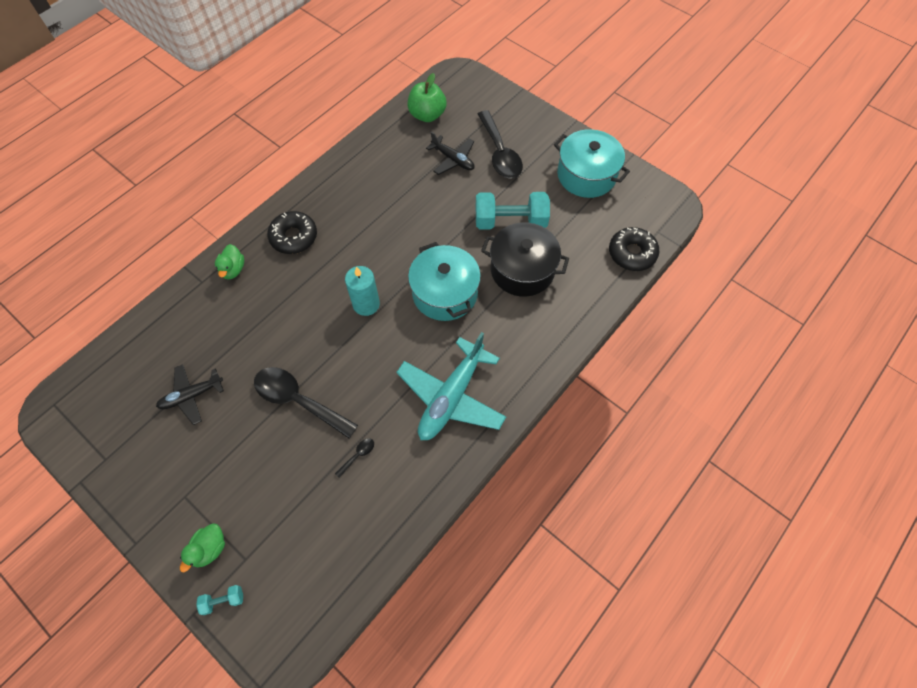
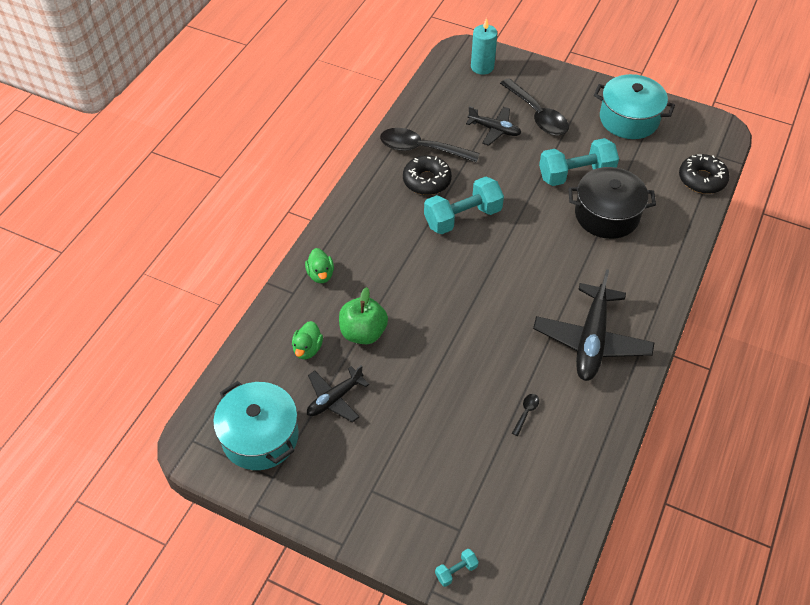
camera: 15 degrees left, 10 degrees down
(210, 548) = (420, 529): green duck -> green duck (307, 349)
(294, 237) = (368, 232): black donut -> black donut (427, 180)
(298, 400) = (445, 378): black spoon -> black spoon (421, 149)
(366, 304) = (470, 277): turquoise candle -> turquoise candle (482, 67)
(385, 242) = (462, 217): none -> turquoise dumbbell
(427, 115) = (450, 94): green apple -> green apple (363, 332)
(445, 293) = (542, 251): turquoise pot -> turquoise pot (260, 436)
(451, 397) = (591, 340): turquoise plane -> black plane

